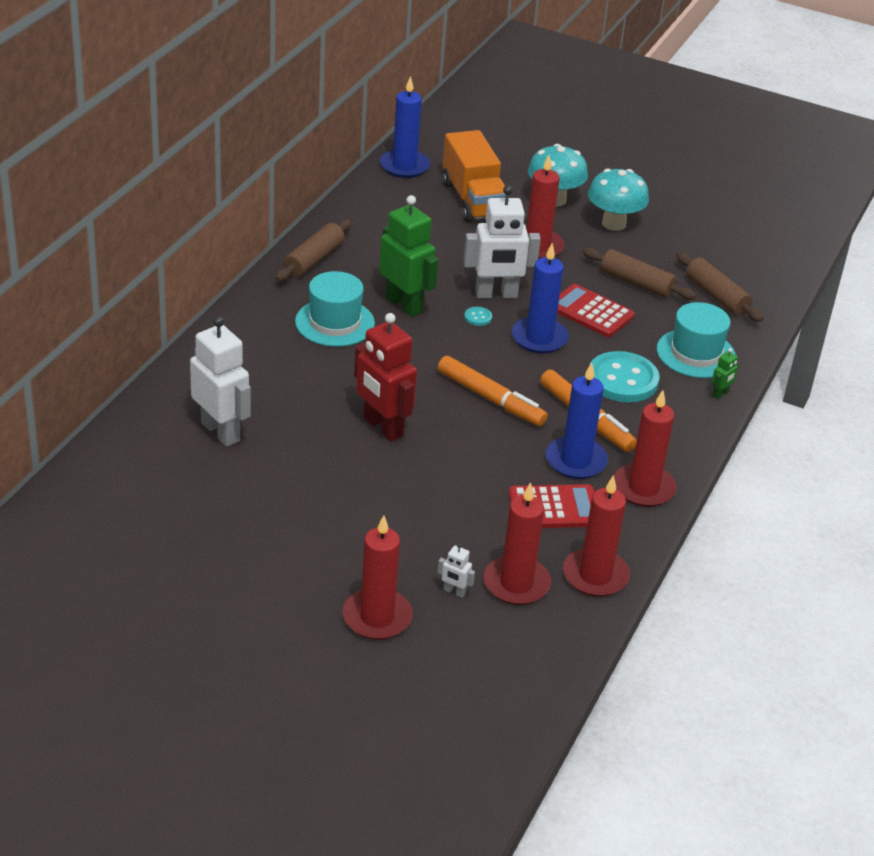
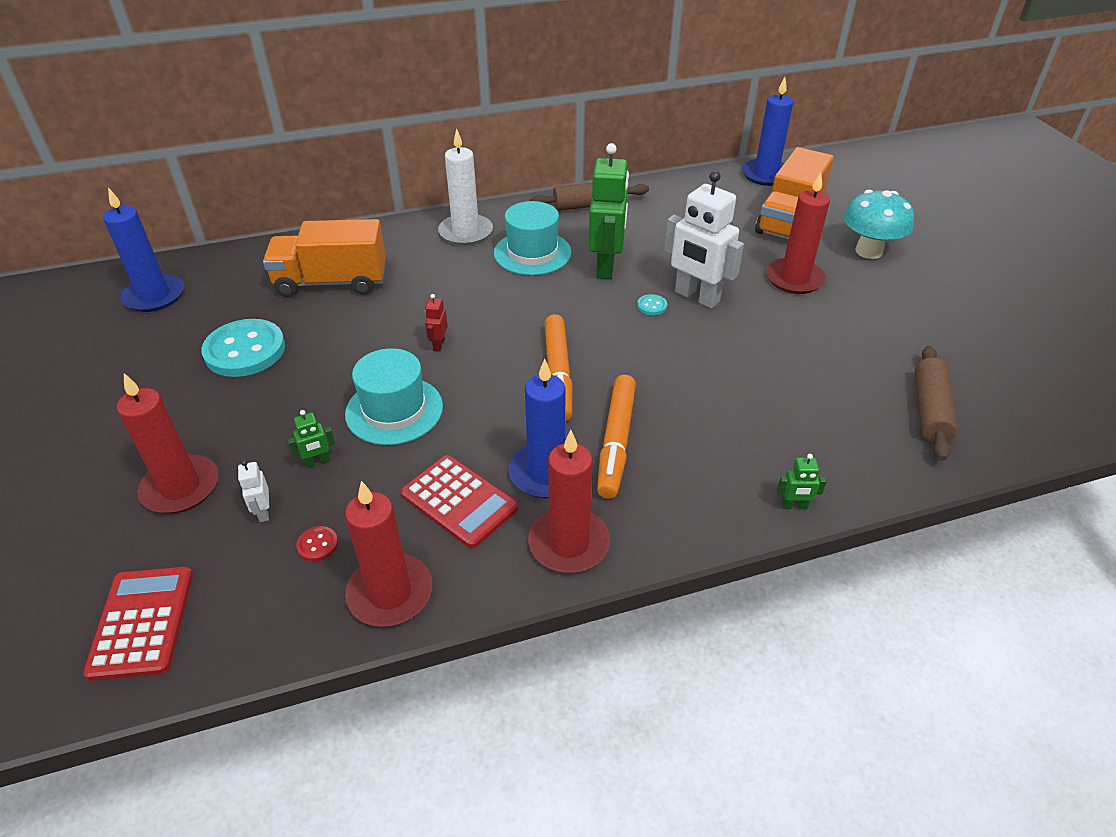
camera: 50 degrees right, 5 degrees up
(221, 431) = (332, 282): white robot -> orange truck
(255, 334) = (466, 232): none -> white candle
(382, 427) = (438, 345): red robot -> red robot, size x0.43
(435, 545) = (318, 462): none -> green robot
(516, 583) = (317, 545): red candle -> red button
(539, 338) = (680, 350): blue candle -> blue candle (154, 296)
(590, 312) = (765, 354): red calculator -> red calculator (142, 622)
(614, 223) = (903, 295): turquoise mushroom -> none
(622, 380) = (706, 429): turquoise button -> turquoise button (245, 350)
(637, 283) = (852, 354): brown rolling pin -> none
(696, 353) = (824, 450): turquoise hat -> turquoise hat (394, 410)

